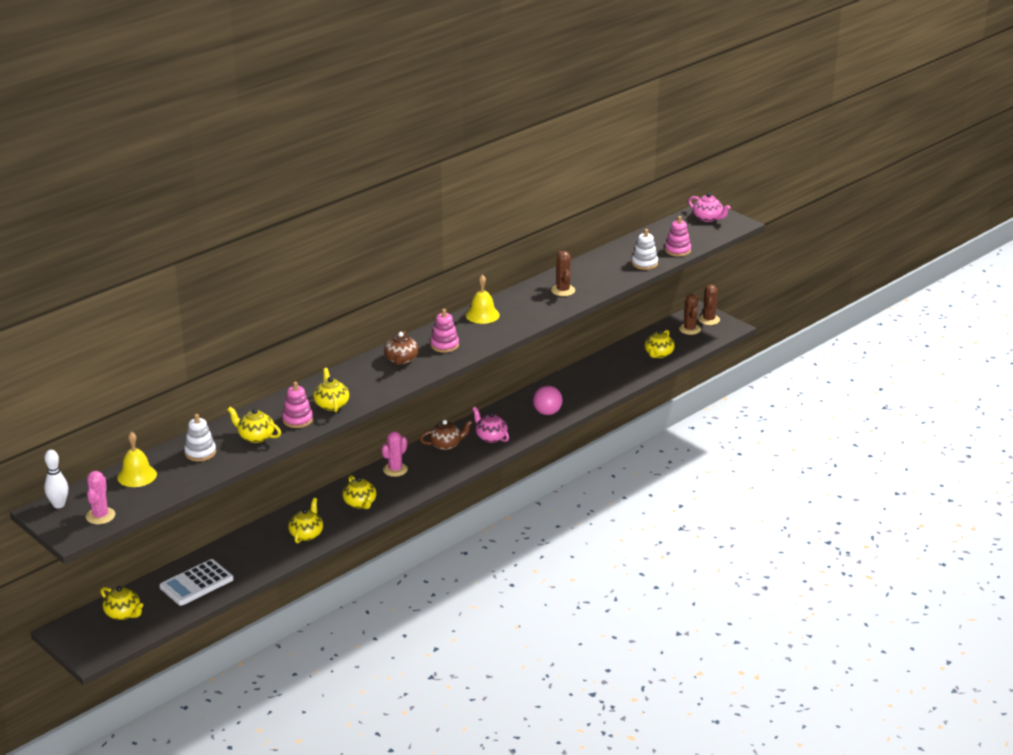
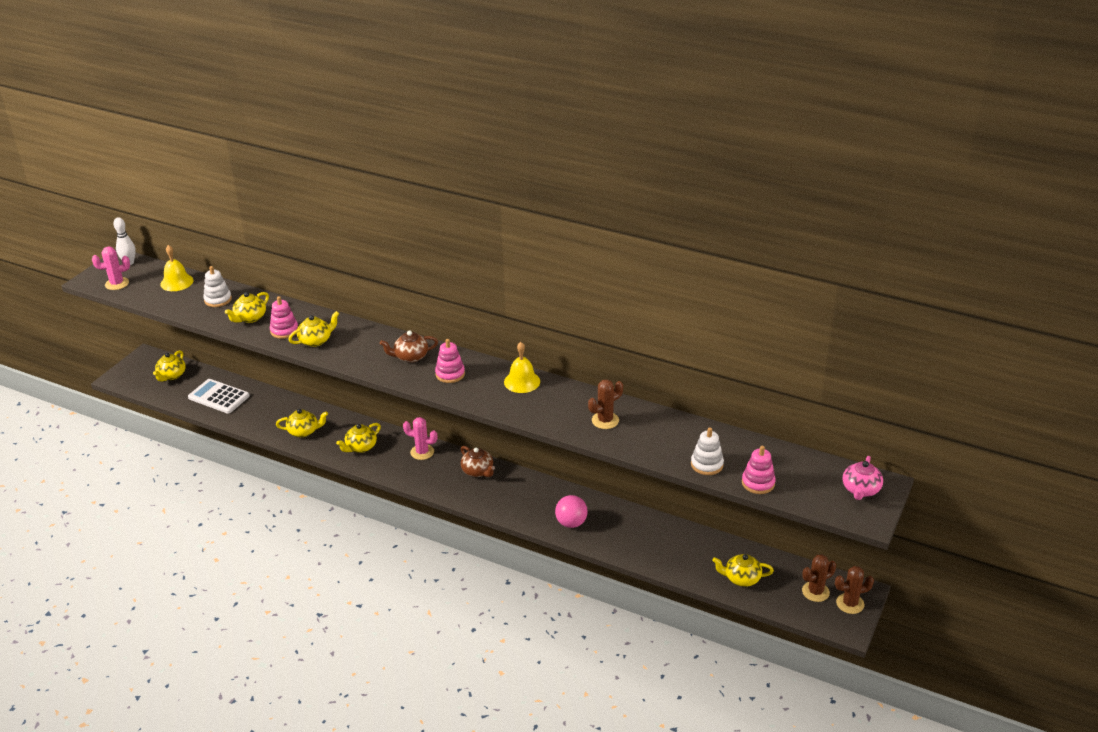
camera: 70 degrees right, 5 degrees up
(255, 437) = (250, 318): yellow teapot -> yellow teapot turned 150 degrees counterclockwise
(490, 437) = (505, 496): pink teapot -> none

